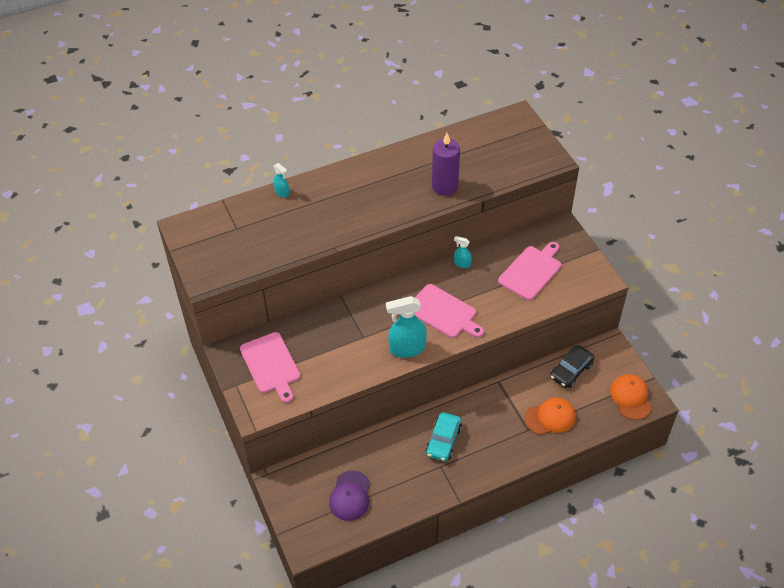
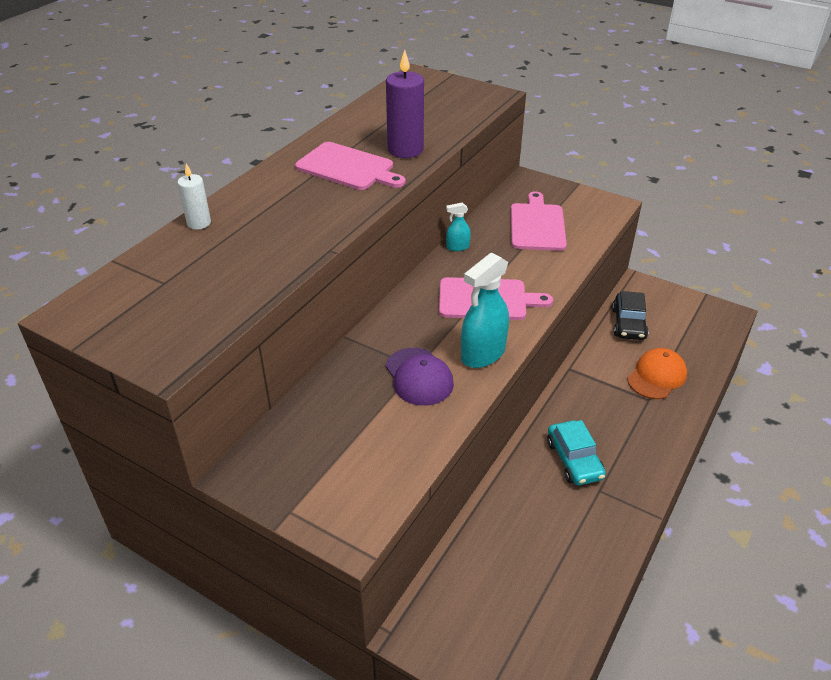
camera: 35 degrees left, 10 degrees down
(271, 365) = (321, 458): pink cutting board -> pink cutting board (348, 167)
(282, 192) = (199, 223): turquoise spray bottle -> white candle
(350, 496) = (529, 592): purple cap -> purple cap (419, 377)
(631, 398) = (707, 320): orange cap -> none

